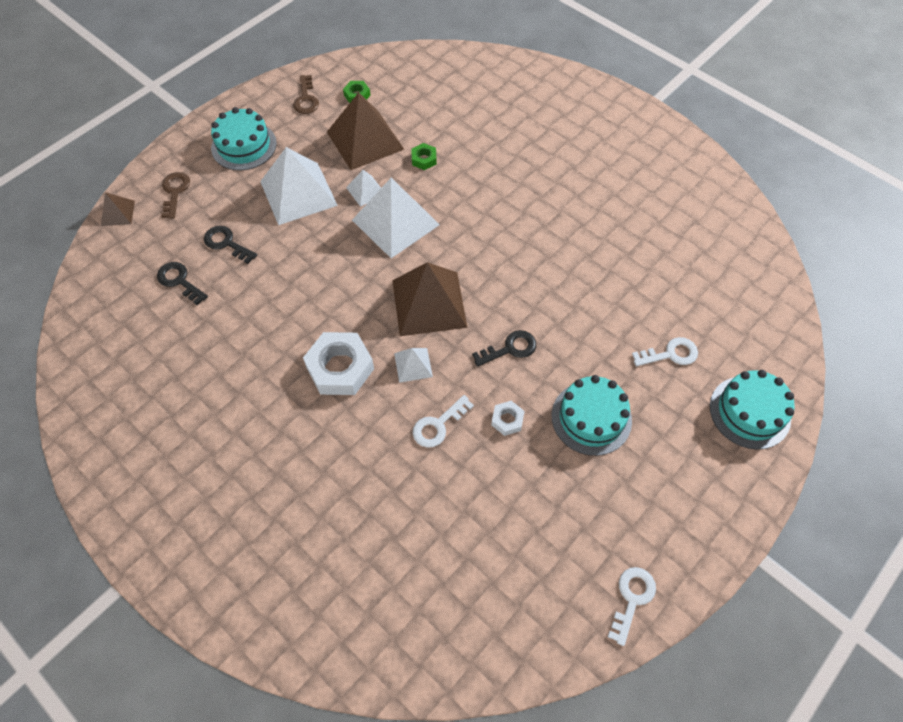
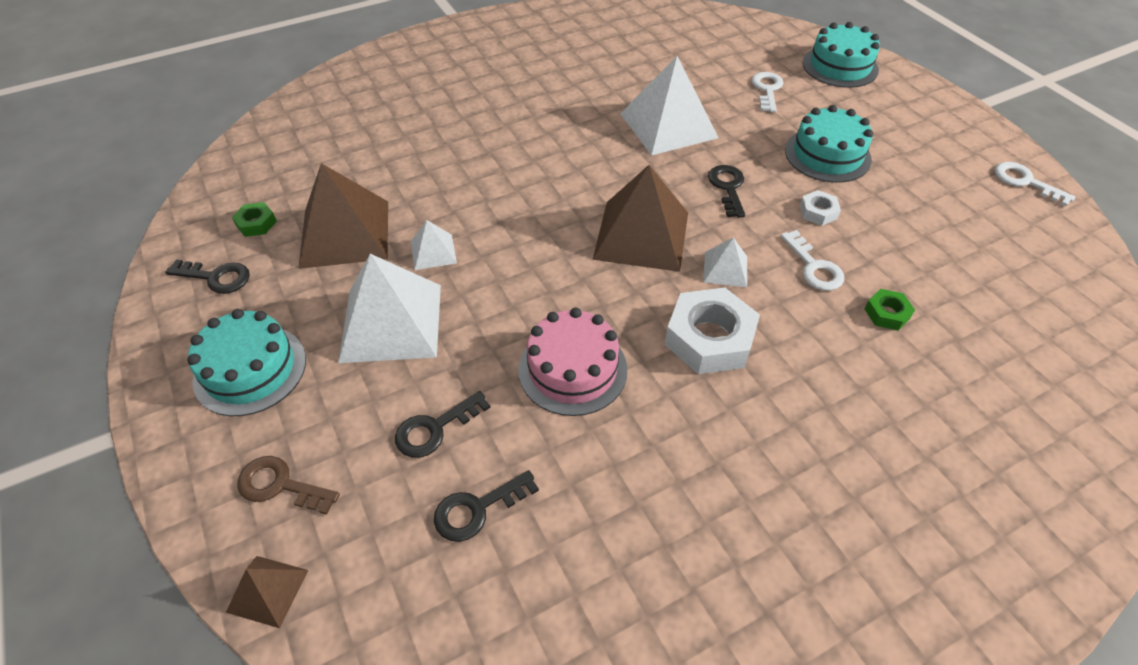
camera: 70 degrees left, 10 degrees down
(289, 297) = (572, 369): none -> pink cake
(306, 99) = (216, 277): brown key -> black key
(395, 222) = (502, 236): white pyramid -> white pyramid (668, 125)
(424, 159) = (417, 188): green nut -> green nut (886, 313)

